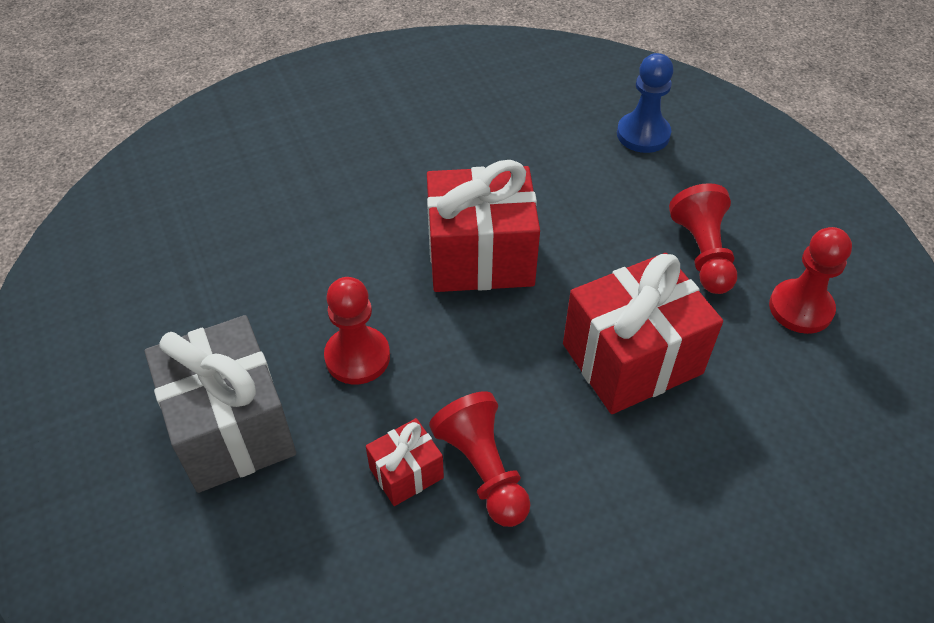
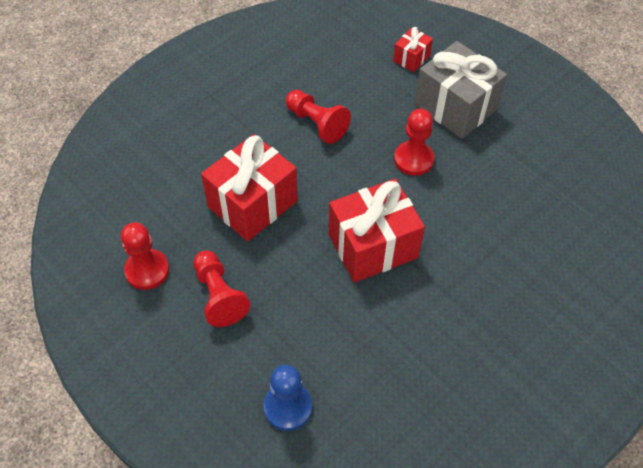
camera: 160 degrees right, 5 degrees up
(406, 473) = (354, 112): red gift -> red gift (411, 58)

